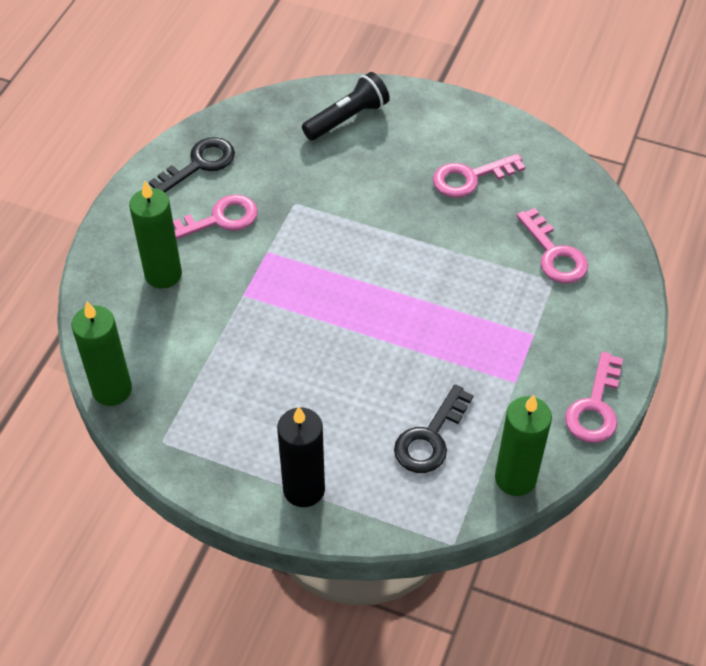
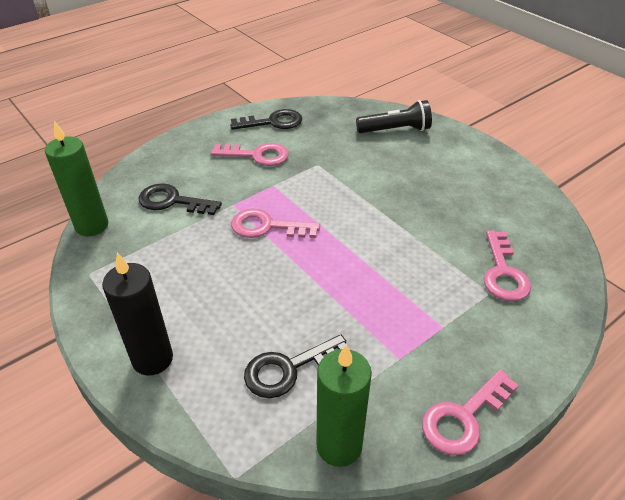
camera: 30 degrees right, 10 degrees down
(163, 274) = (192, 172): green candle -> none
(174, 320) = (172, 201): none -> black key
(470, 178) = (464, 195): pink key -> pink key (267, 227)

